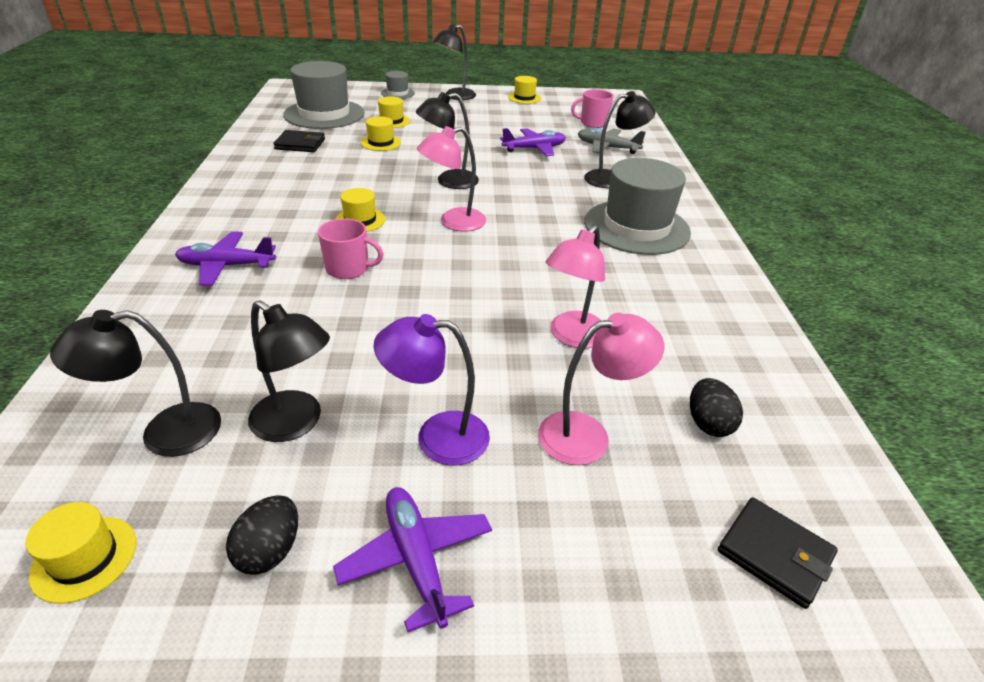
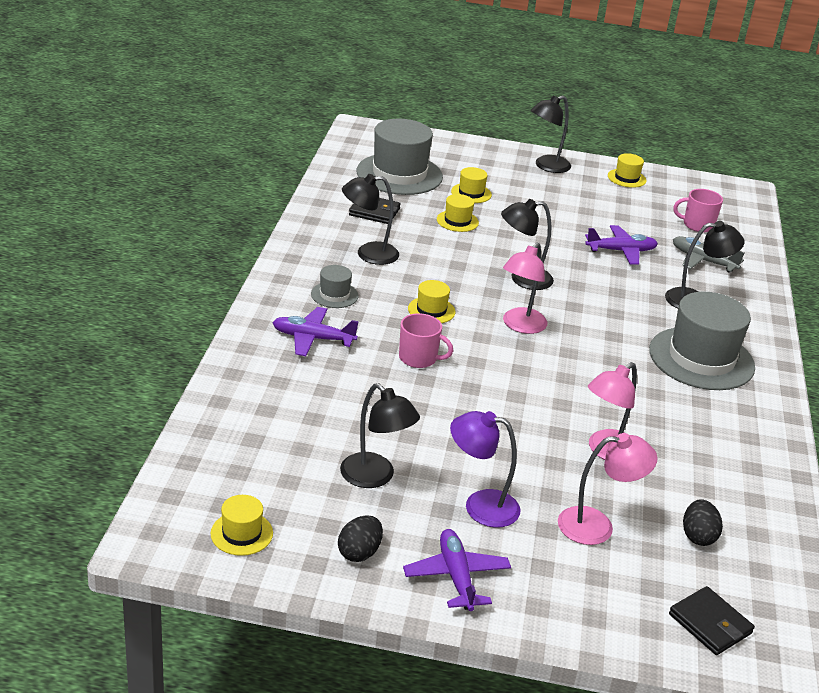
camera: 10 degrees right, 5 degrees down
(165, 433) = (281, 466): black lamp -> black lamp (368, 254)
(397, 93) = (481, 153): grey hat -> grey hat (334, 295)
(453, 222) = (520, 326): pink lamp -> pink lamp turned 45 degrees counterclockwise

